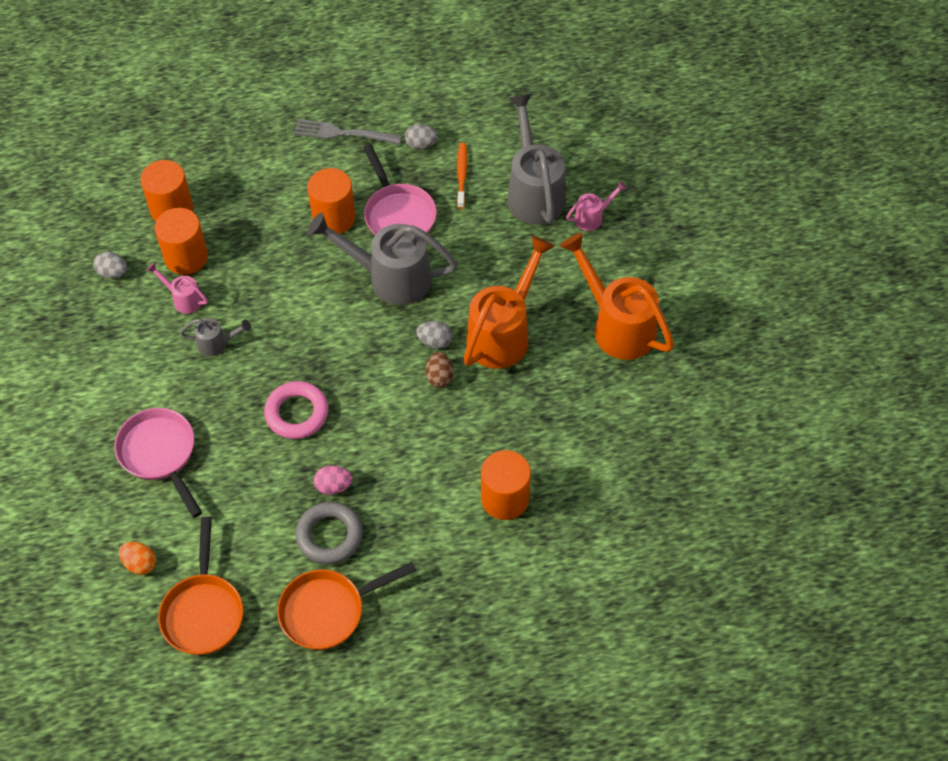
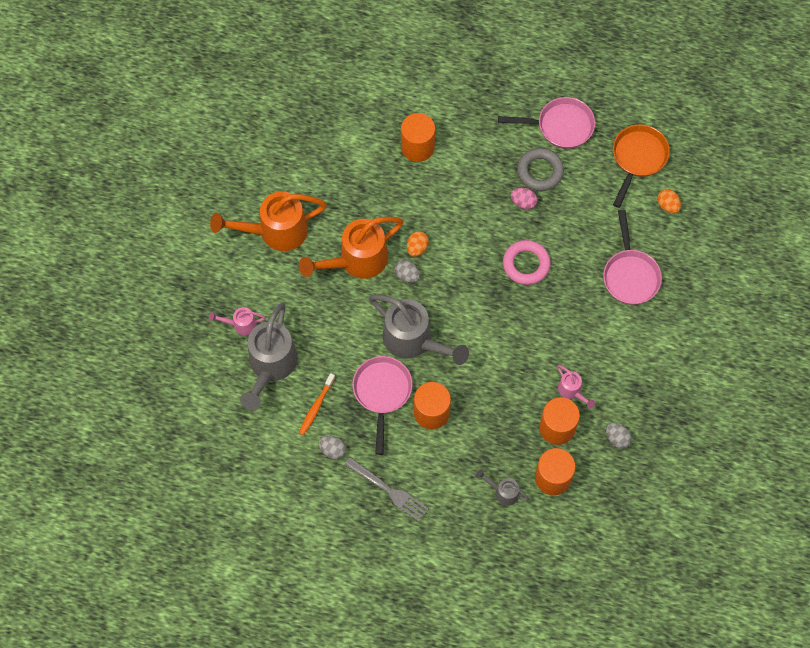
camera: 155 degrees left, 10 degrees up
(217, 344) = (561, 343): grey watering can -> grey watering can (503, 492)
(328, 611) = (560, 126): orange pan -> pink pan
(439, 377) = (417, 248): brown egg -> orange egg
(617, 326) = (275, 231): orange watering can -> orange watering can turned 90 degrees clockwise

